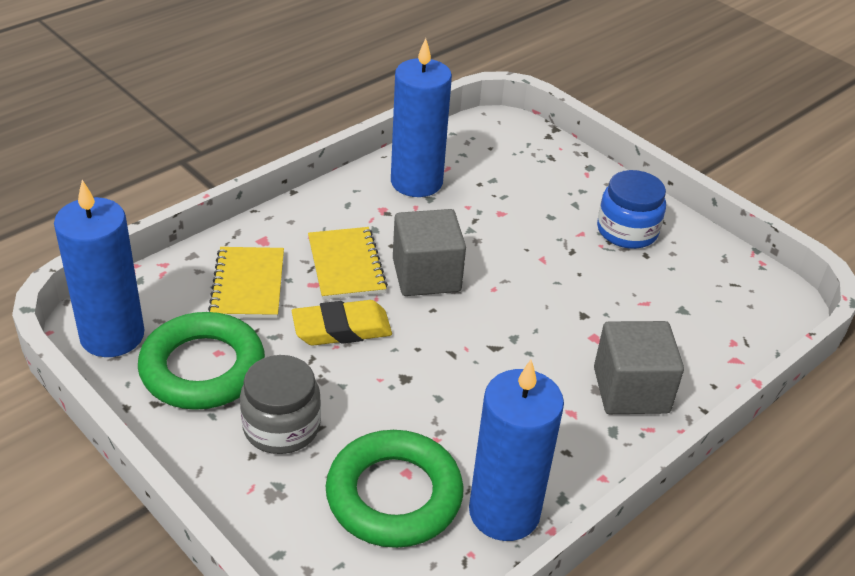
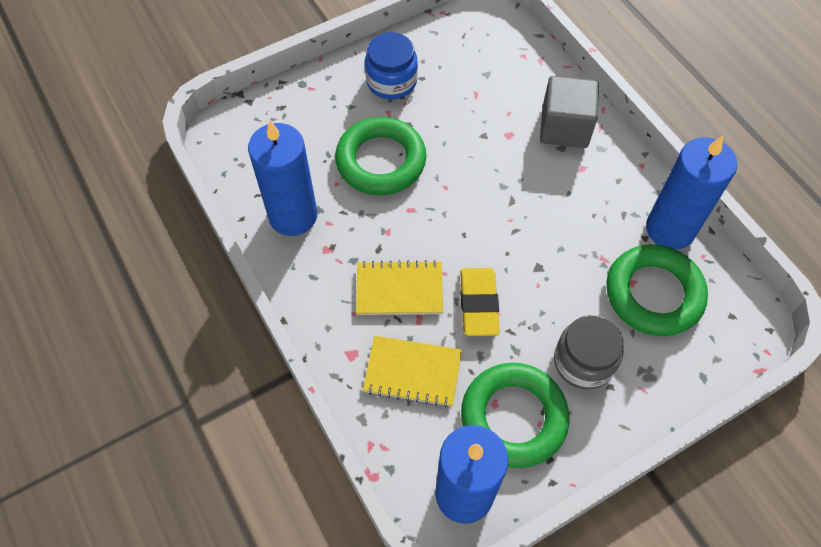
camera: 75 degrees left, 20 degrees up
(426, 275) = (422, 231): grey cube -> none
(509, 234) = (381, 161): none -> green ring

